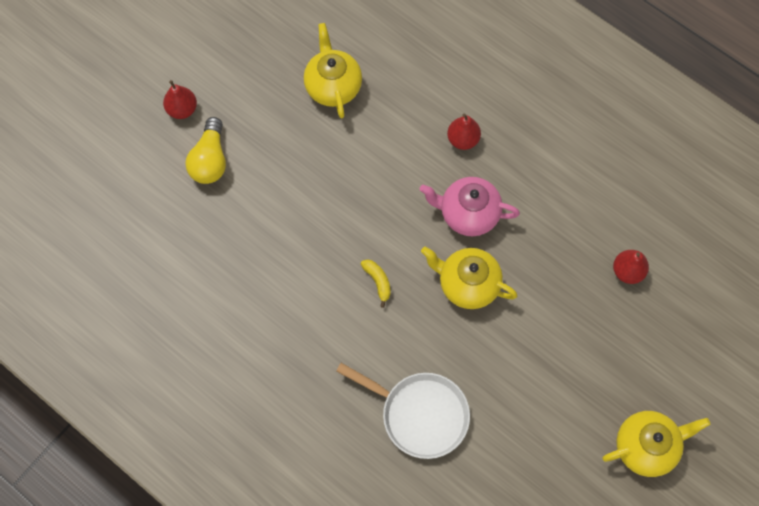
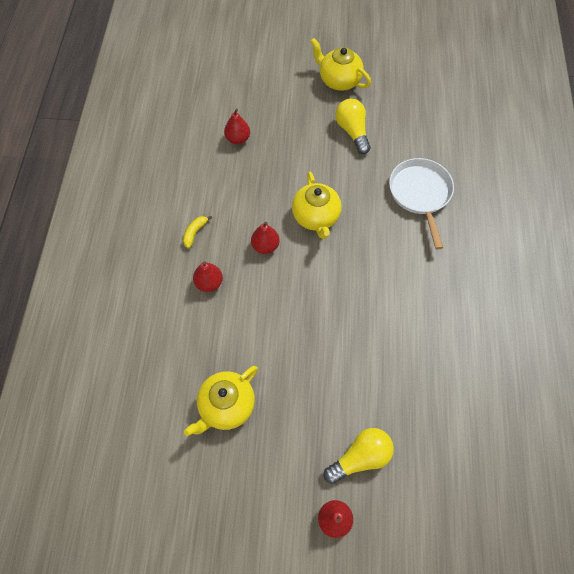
camera: 125 degrees left, 5 degrees down
(378, 282) = (358, 270): yellow banana -> yellow banana (195, 233)
(468, 214) = (265, 246): pink teapot -> red pear
(556, 404) = (352, 131): none -> yellow light bulb

